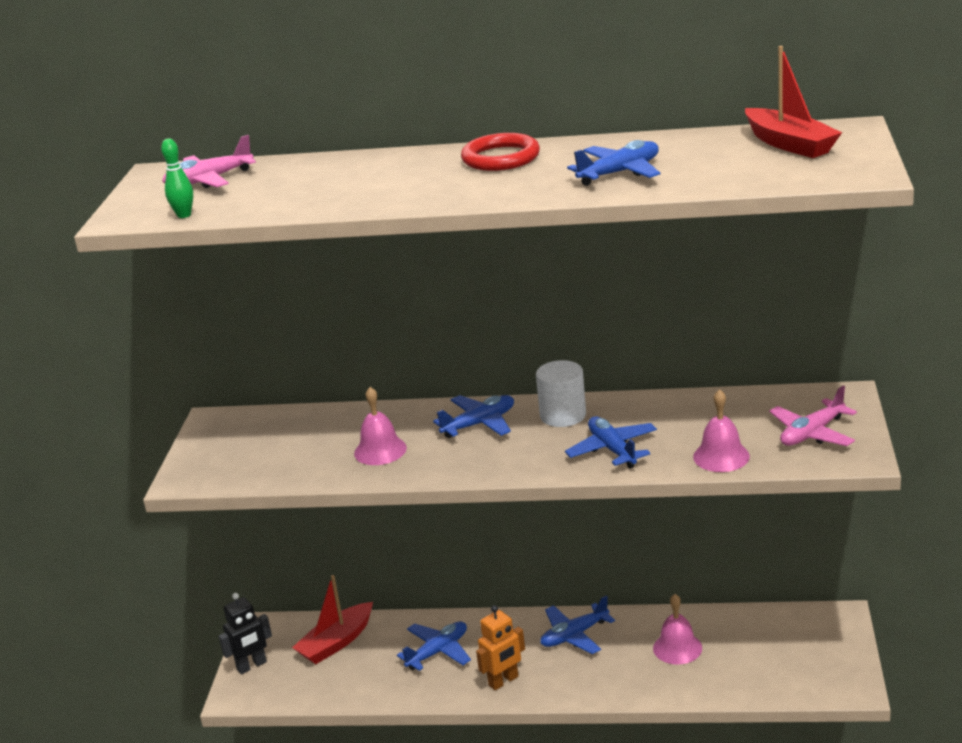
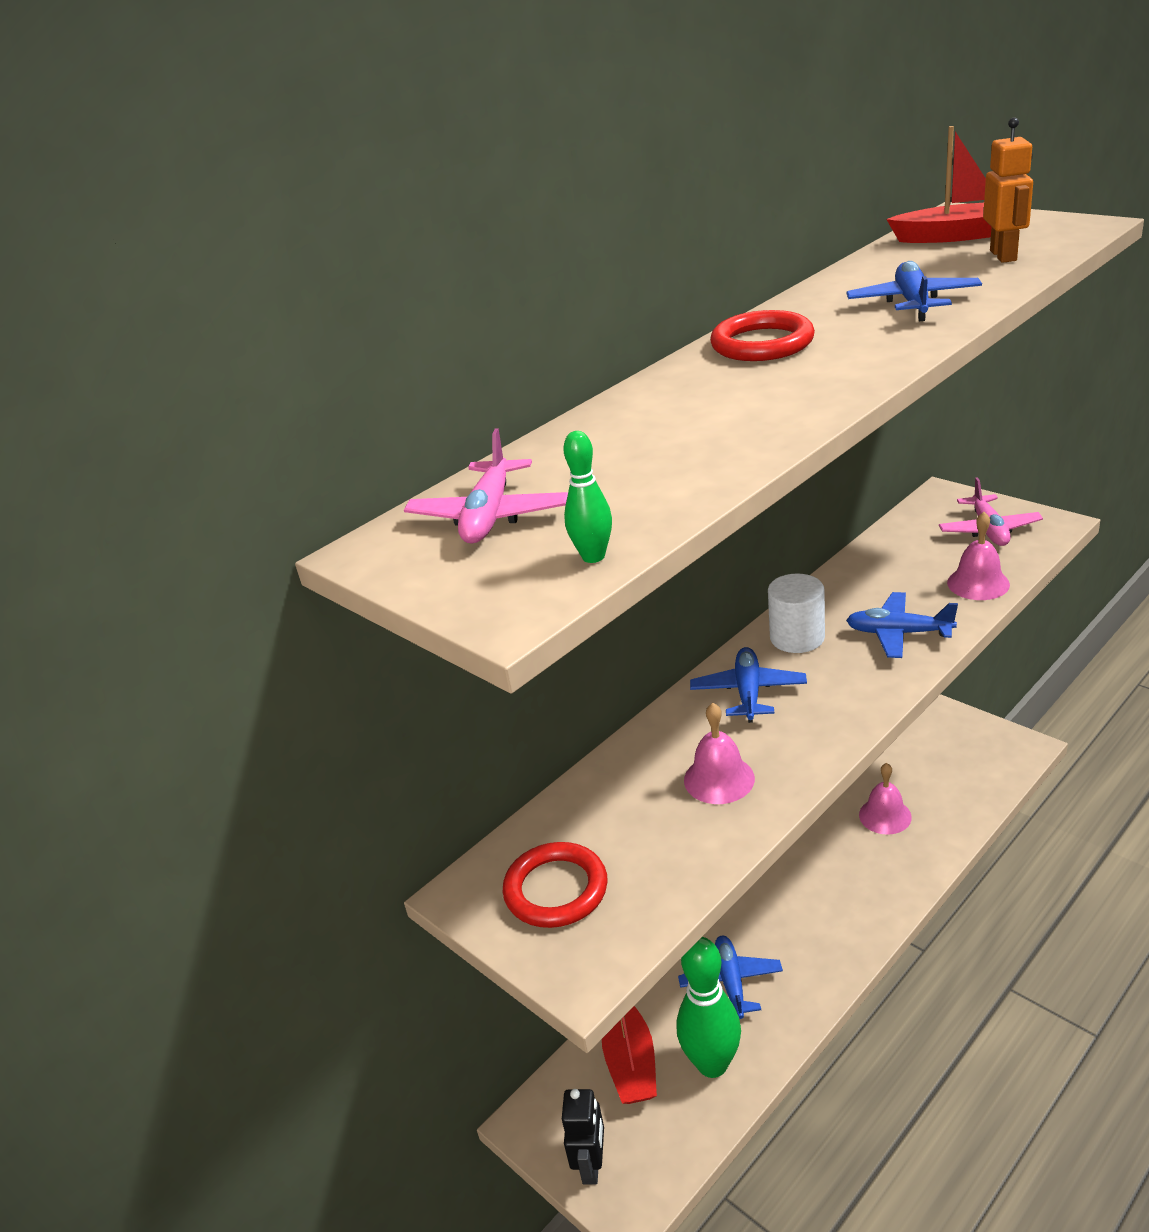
camera: 50 degrees left, 5 degrees up
(238, 443) = (556, 889): none -> red ring
(364, 676) = (712, 1064): none -> green bowling pin
(503, 681) = (825, 954): orange robot -> orange robot (1003, 255)
(574, 635) = (803, 871): blue plane -> none

